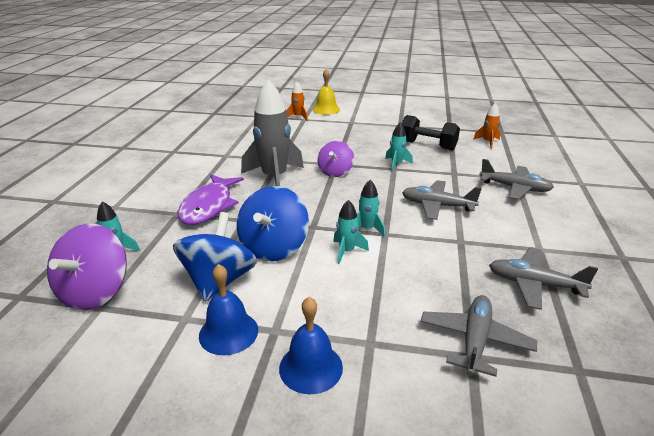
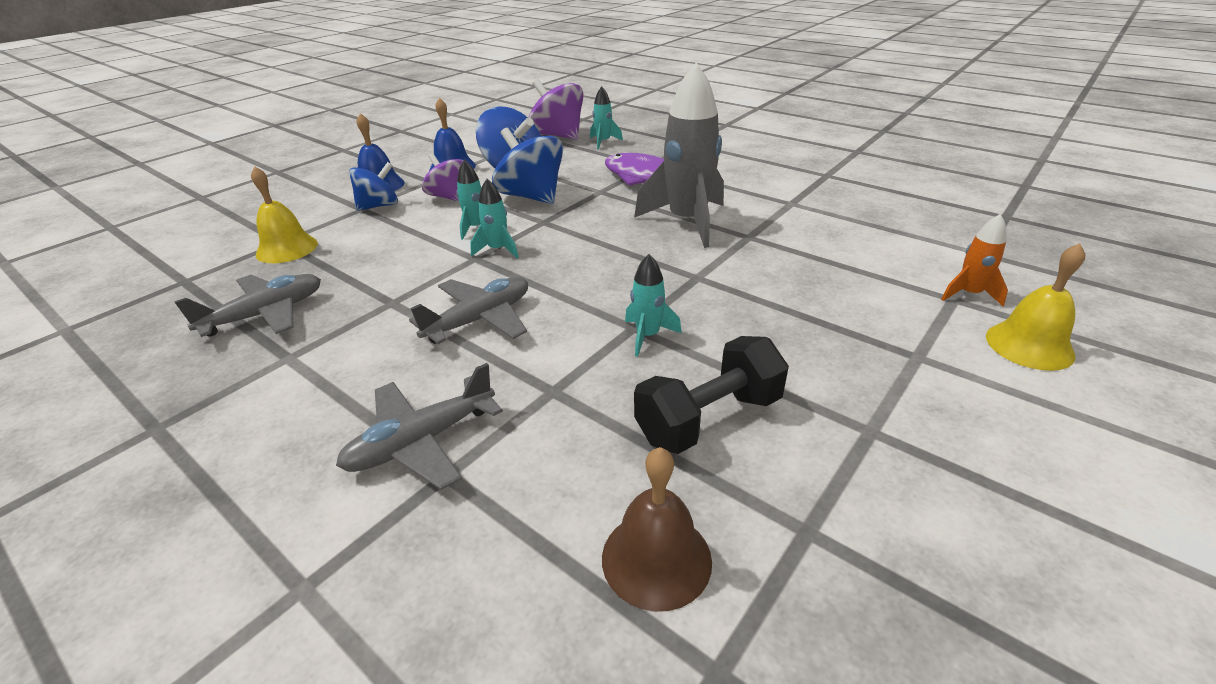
camera: 120 degrees right, 5 degrees up
(335, 172) = (667, 269): purple spinning top -> purple spinning top (449, 197)
(356, 332) = (379, 206): none -> blue spinning top
(475, 340) = (287, 248): grey plane -> yellow bell
(487, 142) = (656, 559): orange rocket -> brown bell

